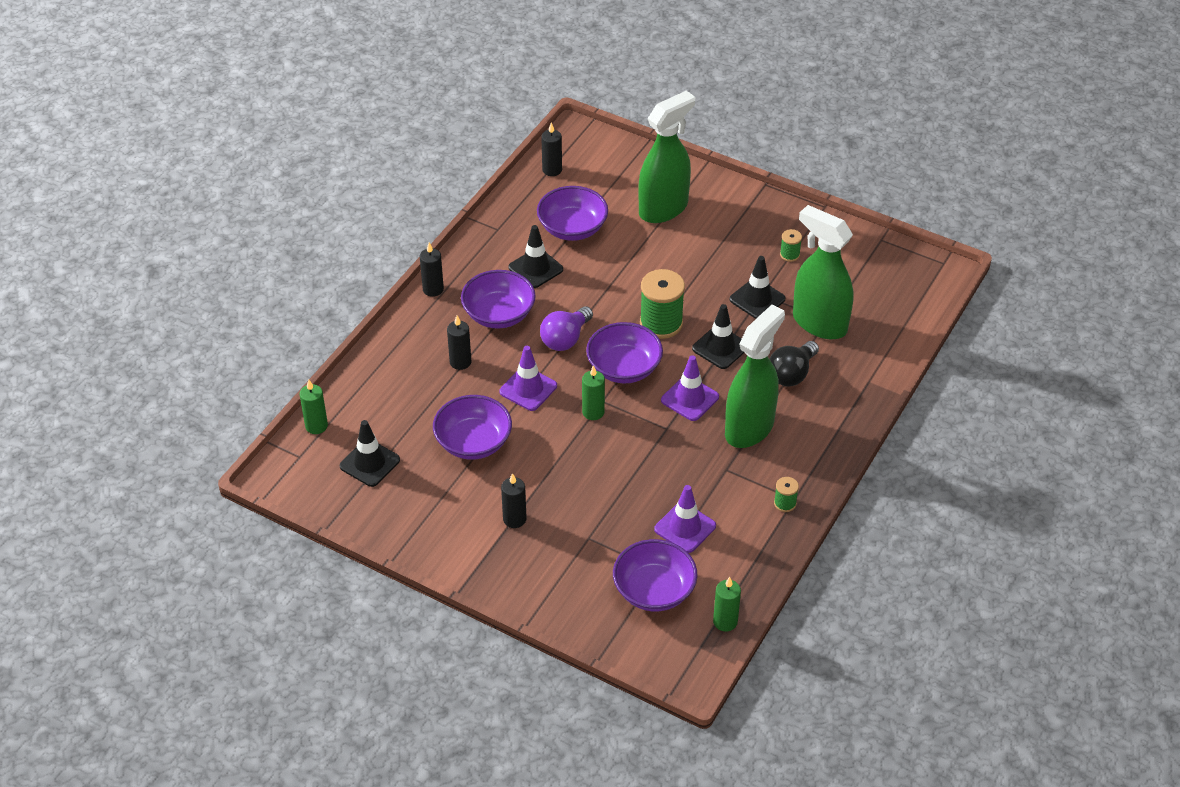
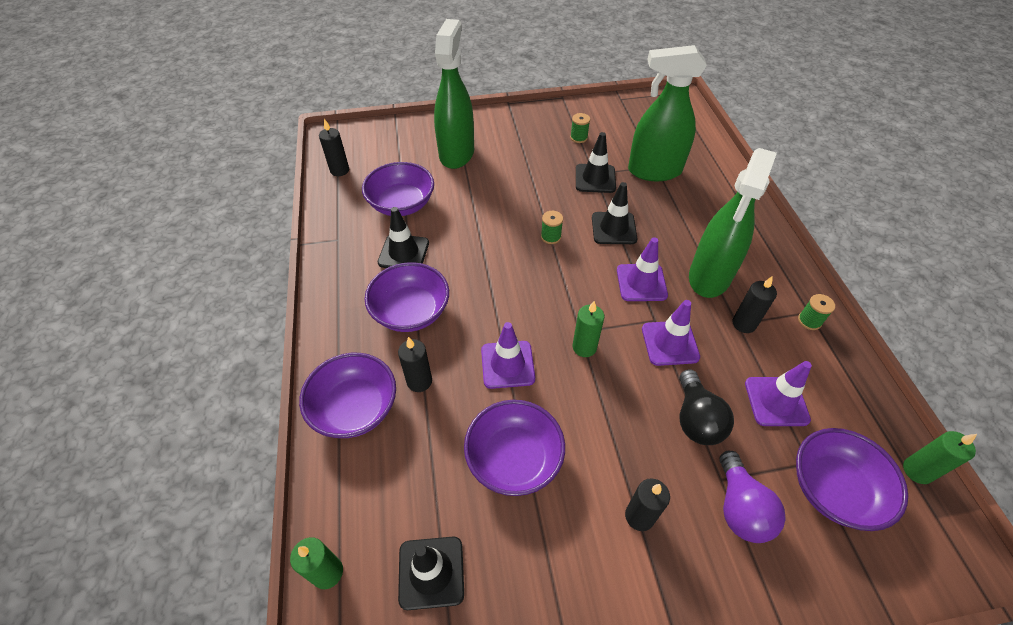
camera: 40 degrees left, 5 degrees up
(433, 289) = (326, 327): black candle -> black candle (744, 324)
(565, 339) = (491, 297): purple light bulb -> purple light bulb (740, 508)
(624, 368) = (564, 291): purple bowl -> purple bowl (355, 408)
(657, 448) = (670, 343): none -> purple traffic cone
(661, 323) = (551, 237): green spool -> green spool, size x0.48
(749, 428) = (709, 277): green spray bottle -> green spray bottle turned 150 degrees counterclockwise
(791, 374) = (683, 217): black light bulb -> black light bulb (696, 419)

